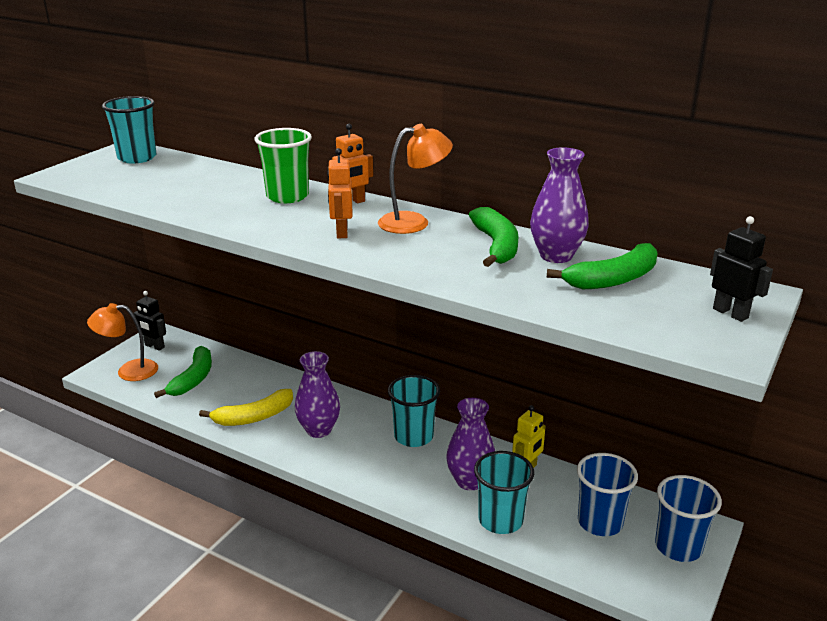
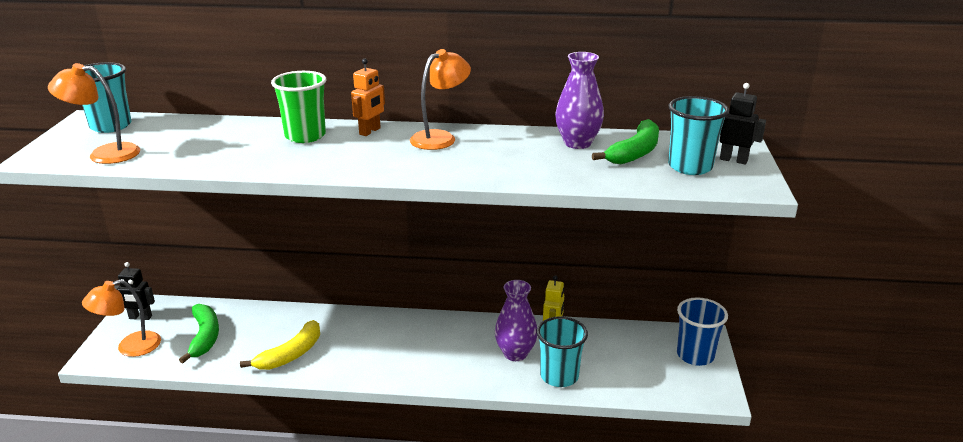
camera: 25 degrees left, 0 degrees up
(107, 182) = (104, 154): none -> orange lamp
(319, 430) = (359, 349): purple vase -> none
(341, 232) = (387, 158): orange robot -> none
(413, 436) = (445, 331): turquoise cup -> turquoise cup (690, 167)
(496, 246) = (525, 144): green banana -> none
(600, 522) = (631, 355): blue cup -> none

